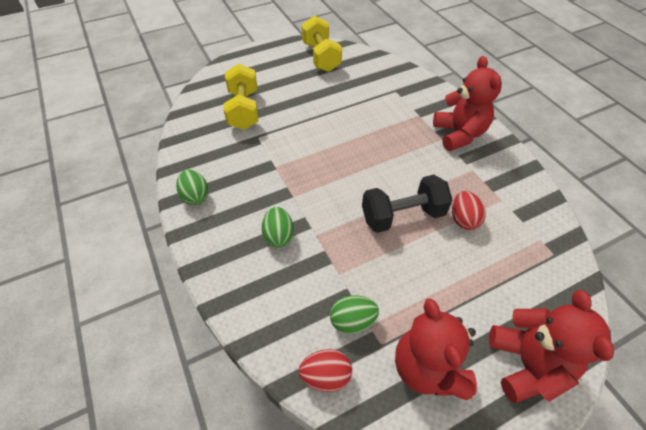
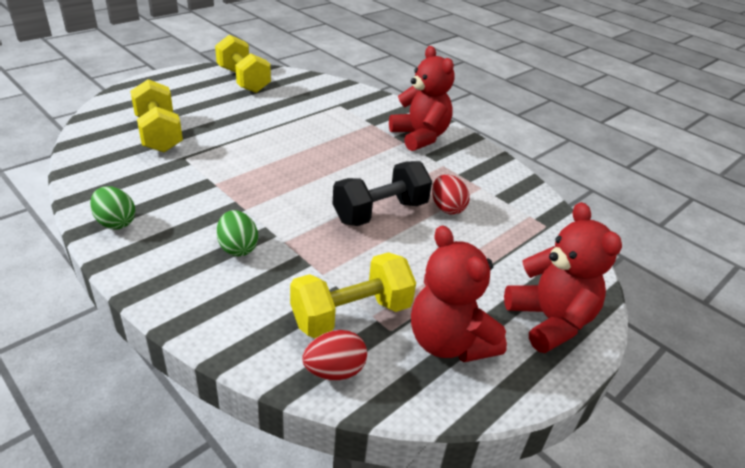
camera: 20 degrees left, 15 degrees down
(352, 321) = (351, 314): green egg -> yellow dumbbell

